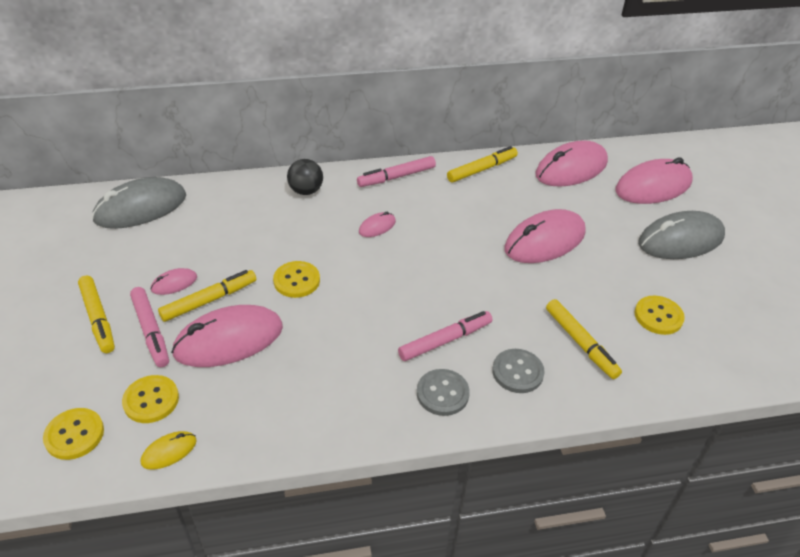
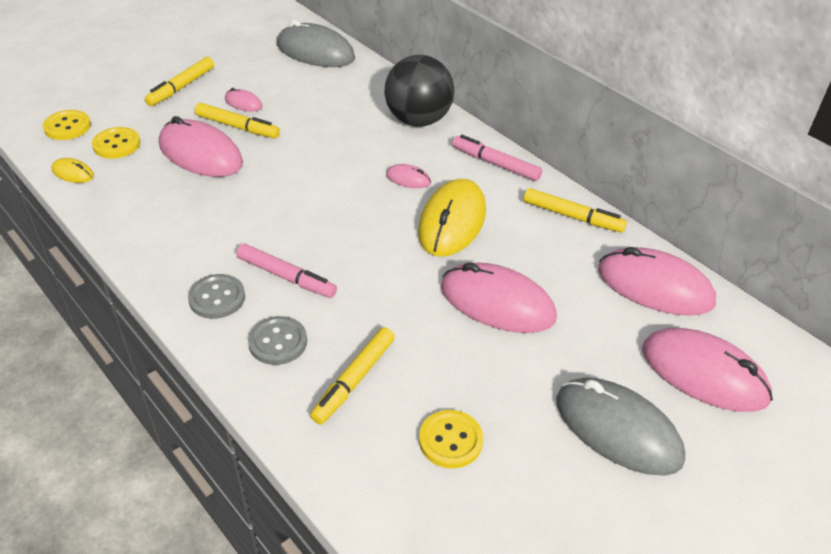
camera: 60 degrees right, 0 degrees up
(151, 331) = (185, 115): pink marker -> none
(296, 281) = (295, 161): yellow button -> none
(306, 191) = (418, 120): black ball -> black ball, size x1.80
(445, 226) = (452, 222): none -> yellow mouse

